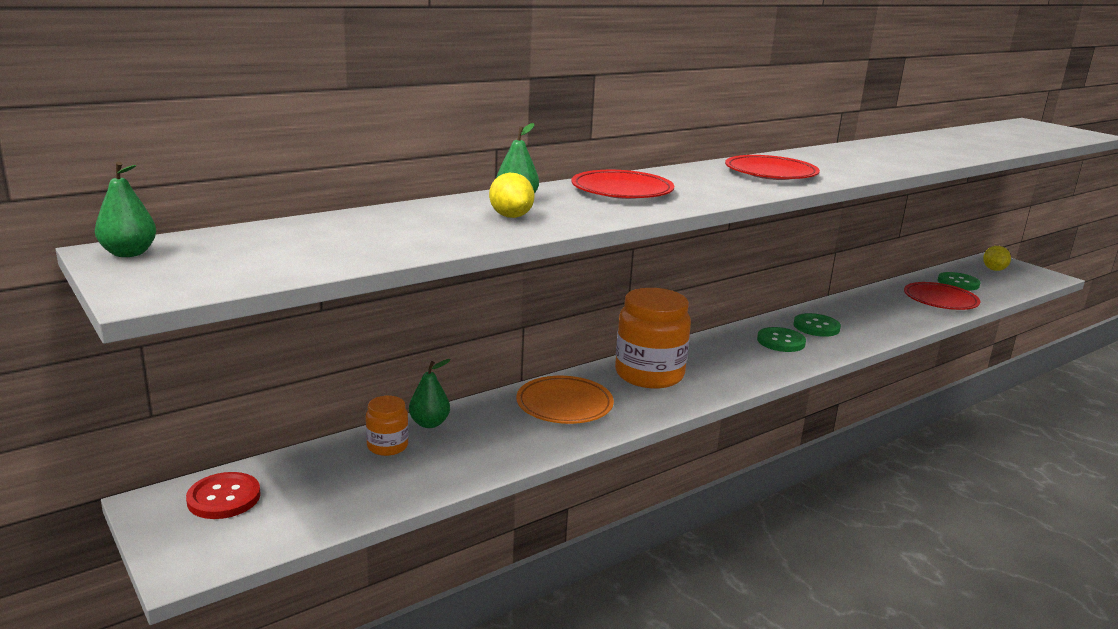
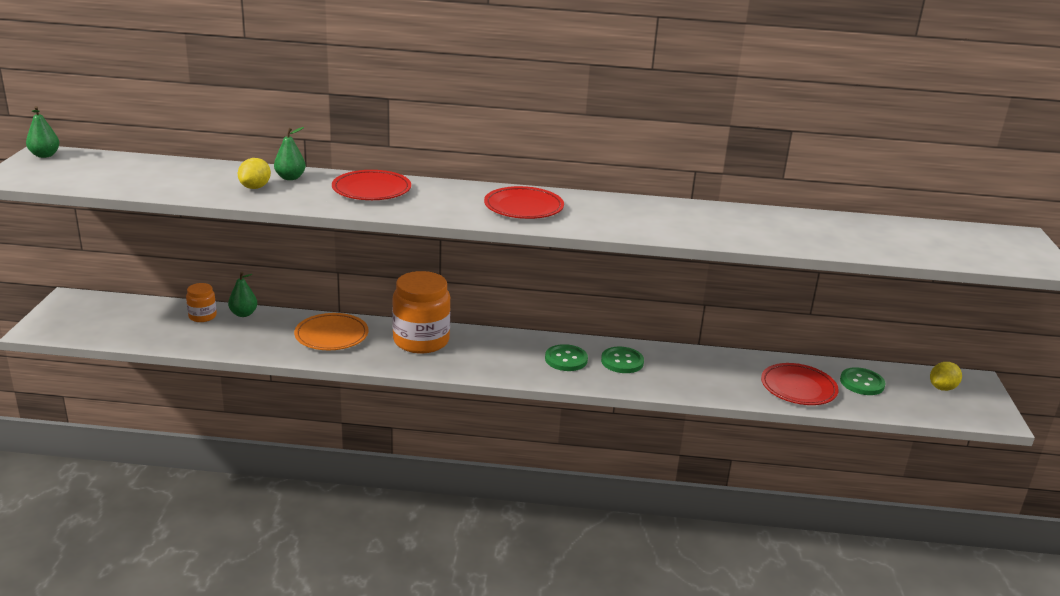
camera: 40 degrees right, 5 degrees up
(224, 498) = (96, 308): red button -> none

